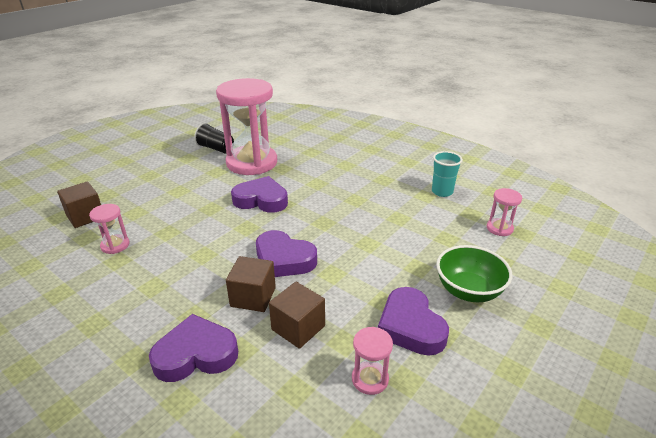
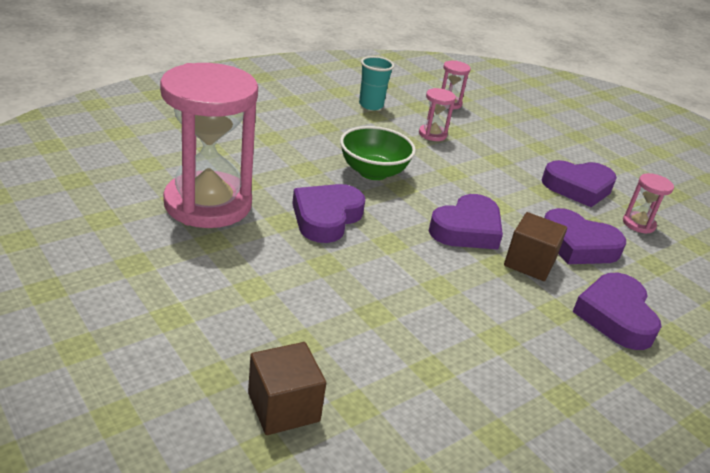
camera: 80 degrees left, 0 degrees up
(115, 245) = (392, 370): pink hourglass -> pink hourglass (432, 134)
(216, 148) = (124, 228): black cup -> none
(298, 328) = (578, 245): brown cube -> purple heart
(468, 291) = (535, 148): green bowl -> green bowl (373, 172)

